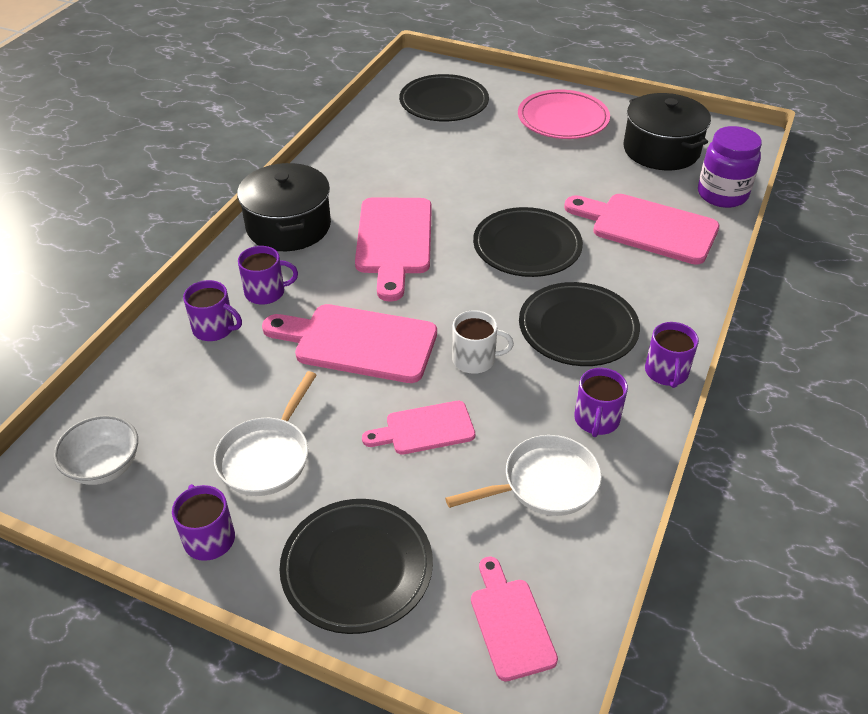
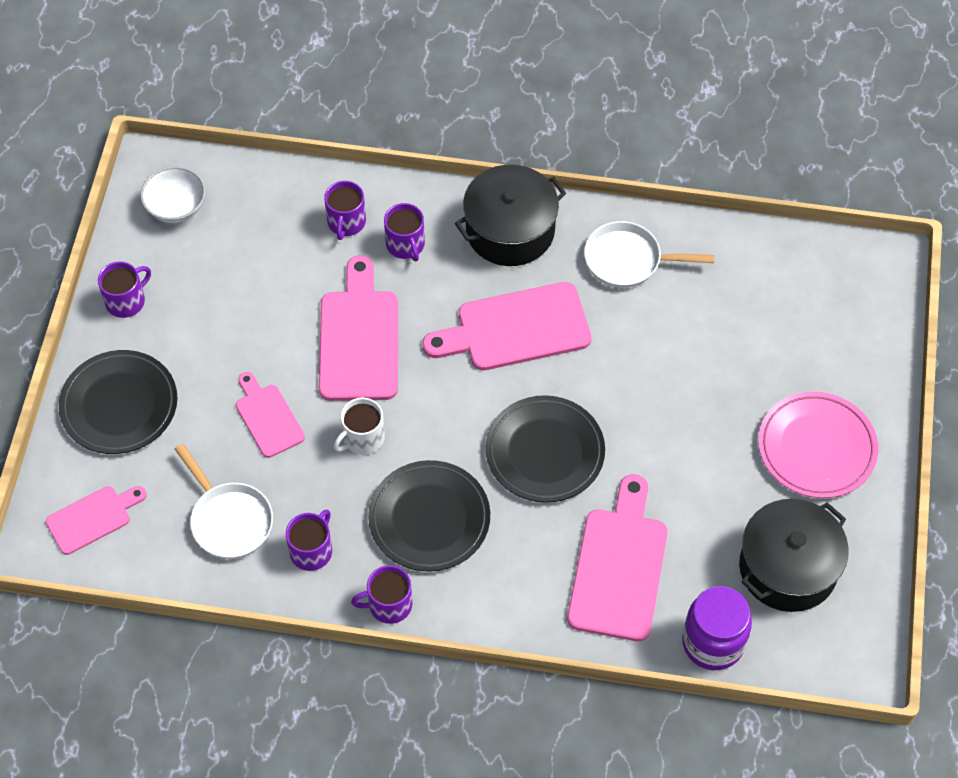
camera: 75 degrees right, 15 degrees up
(267, 456) = (211, 312): white pan -> white pan (628, 260)
(444, 103) = (803, 311): black plate -> none
(475, 359) = (362, 438): white mug -> white mug turned 60 degrees clockwise
(596, 420) = (312, 551): purple mug -> purple mug turned 120 degrees clockwise

